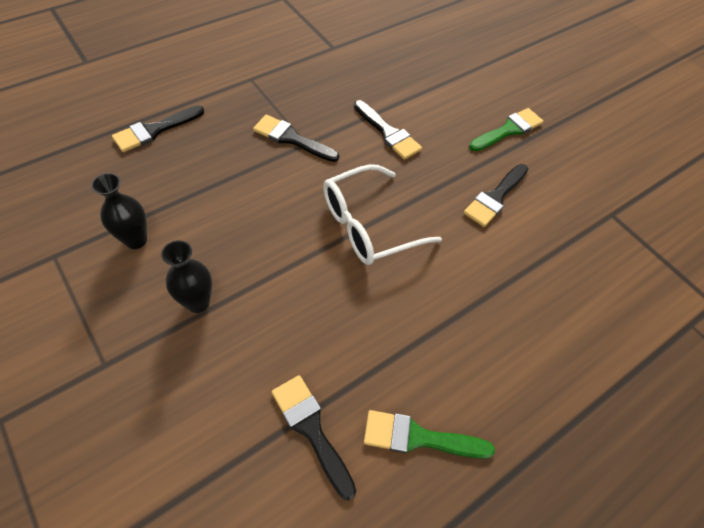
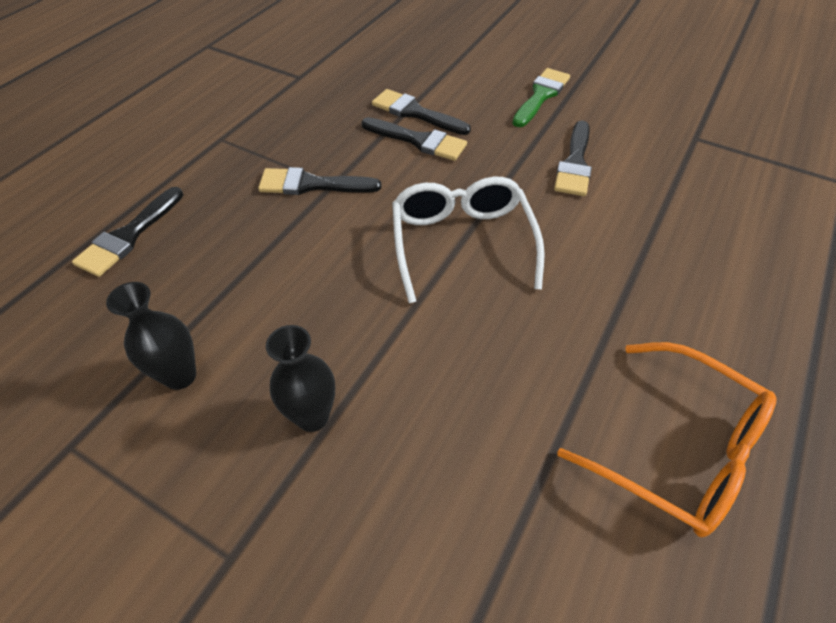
camera: 20 degrees left, 5 degrees down
(311, 429) = (554, 503): black brush -> black brush (415, 113)
(368, 225) = (462, 242): white glasses -> white glasses turned 135 degrees clockwise
(418, 437) = (678, 449): green brush -> orange glasses

